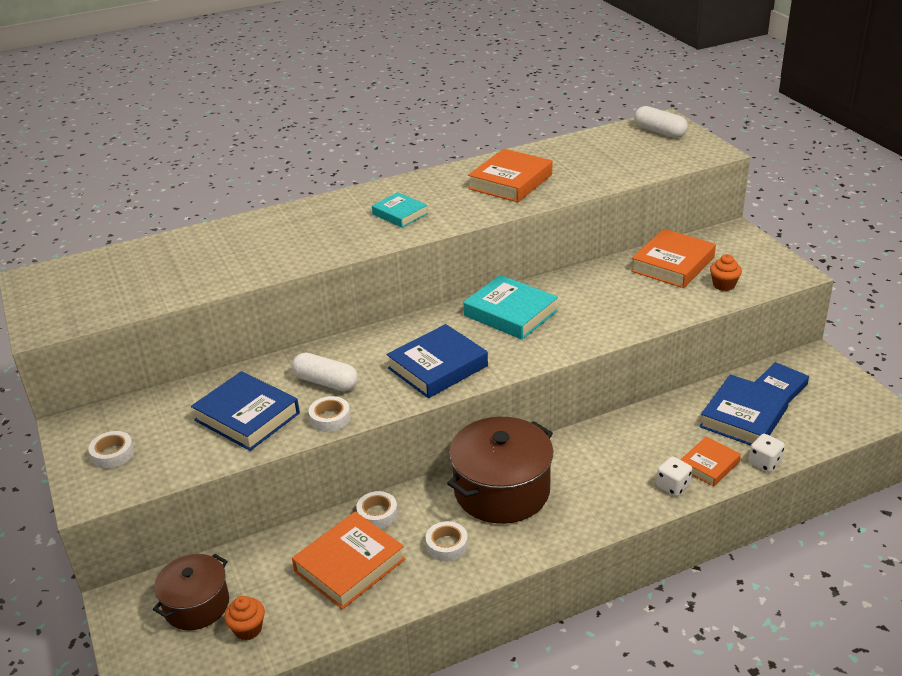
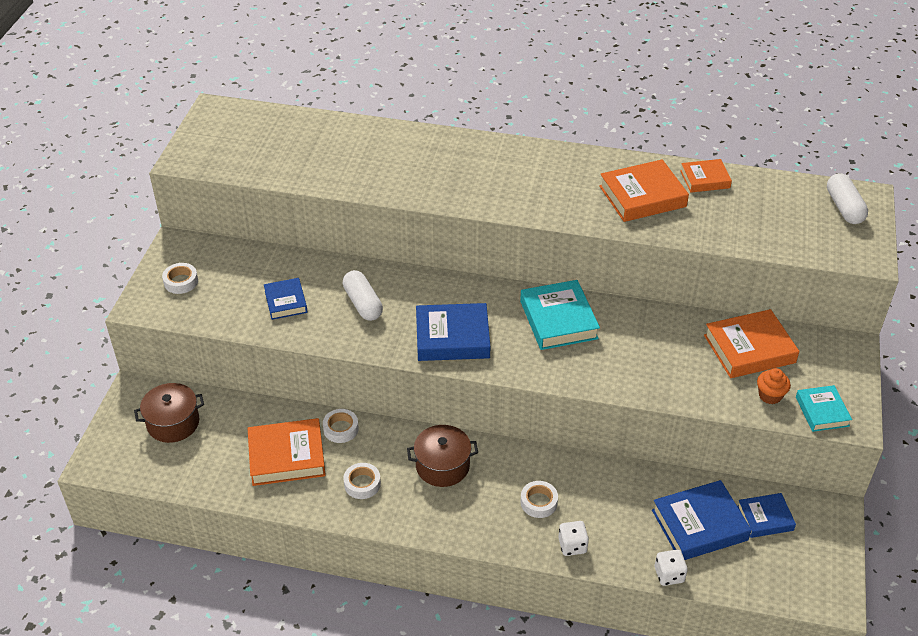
camera: 35 degrees right, 10 degrees up
(247, 417) = (285, 302): blue book -> blue book, size x0.61
(248, 629) = (186, 461): orange cupcake -> none
(330, 418) = (336, 336): white tape -> white tape (538, 502)
(400, 214) = (517, 184): turquoise book -> turquoise book (822, 411)
(502, 490) = (442, 466): brown pot -> brown pot, size x0.62
(709, 465) = (621, 547): orange book -> orange book (705, 179)

